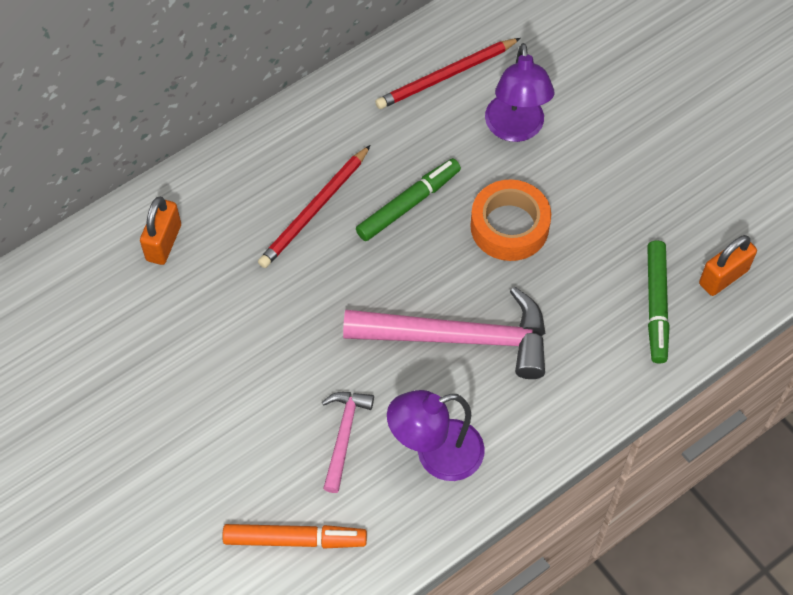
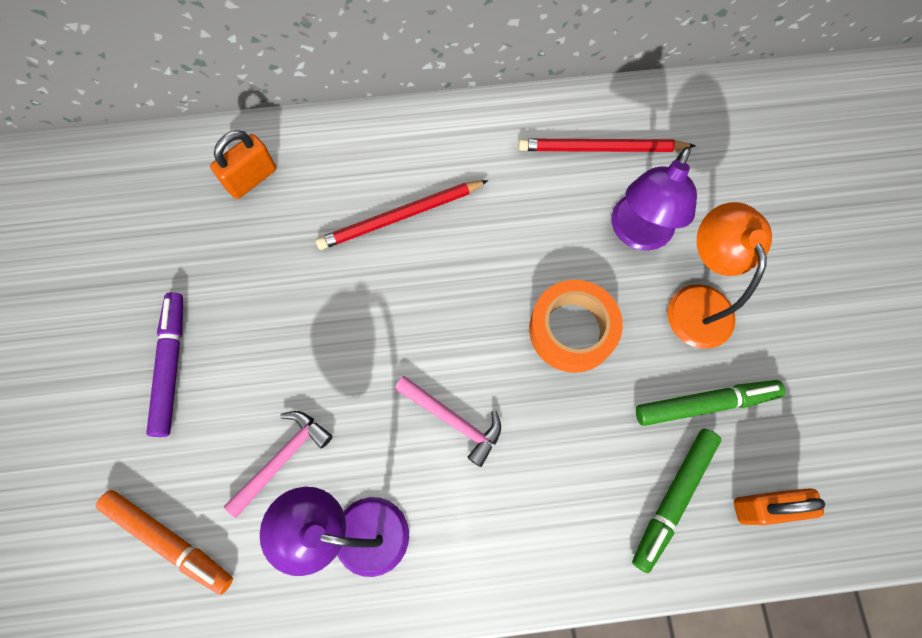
camera: 30 degrees right, 10 degrees up
(202, 418) = (171, 365): none -> purple marker
(408, 204) = (489, 256): green marker -> green marker (705, 404)
(459, 338) = (453, 420): pink hammer -> pink hammer, size x0.51
(591, 158) = (696, 302): none -> orange lamp

